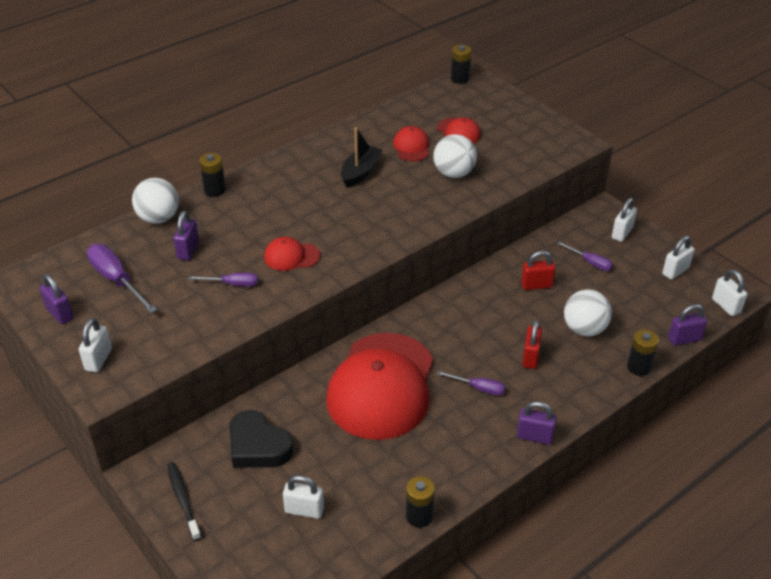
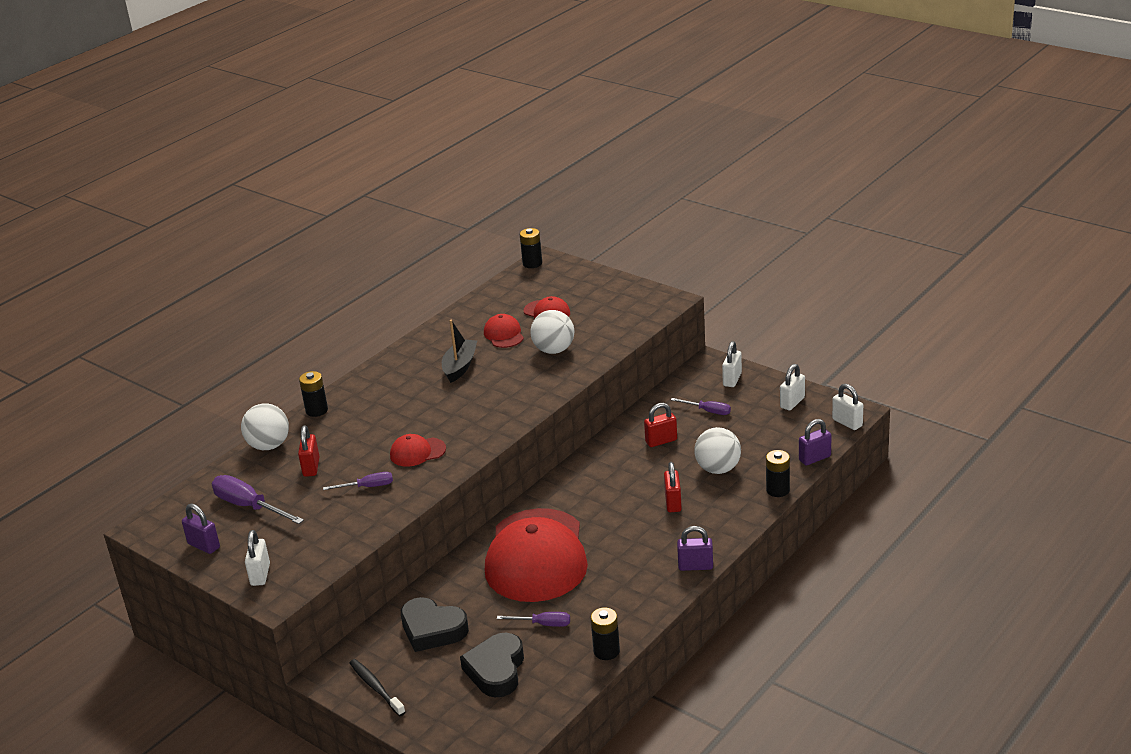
camera: 10 degrees left, 10 degrees down
(188, 250) = (311, 467): purple padlock -> red padlock
(304, 510) = (496, 670): white padlock -> black heart
(479, 388) = (631, 538): purple screwdriver -> purple screwdriver (543, 624)

